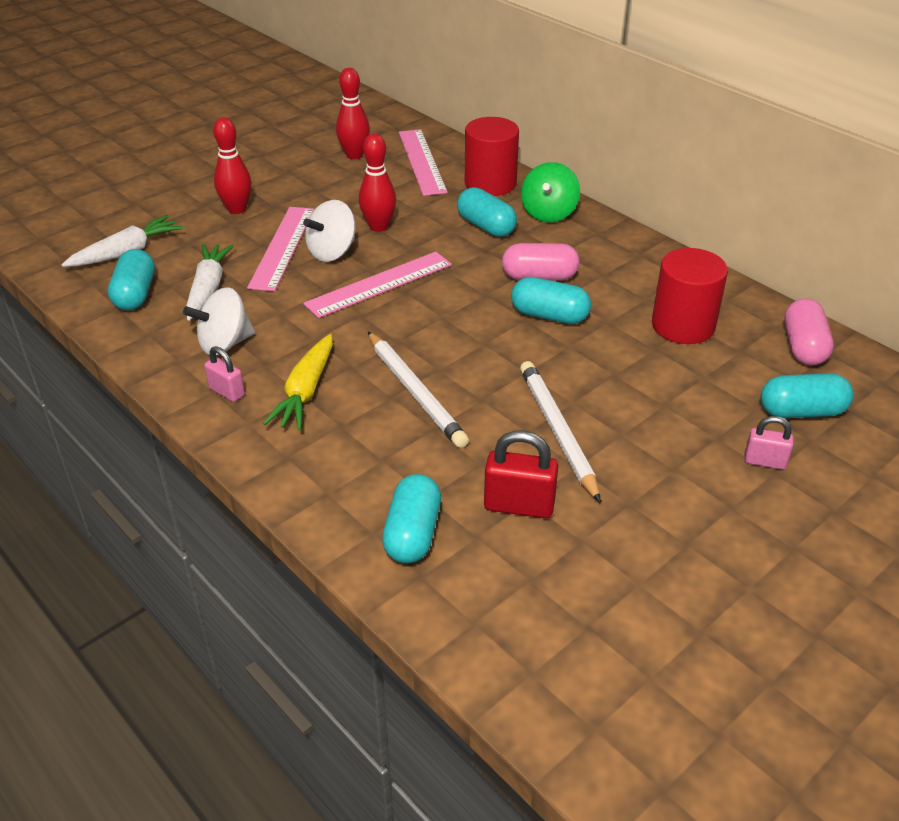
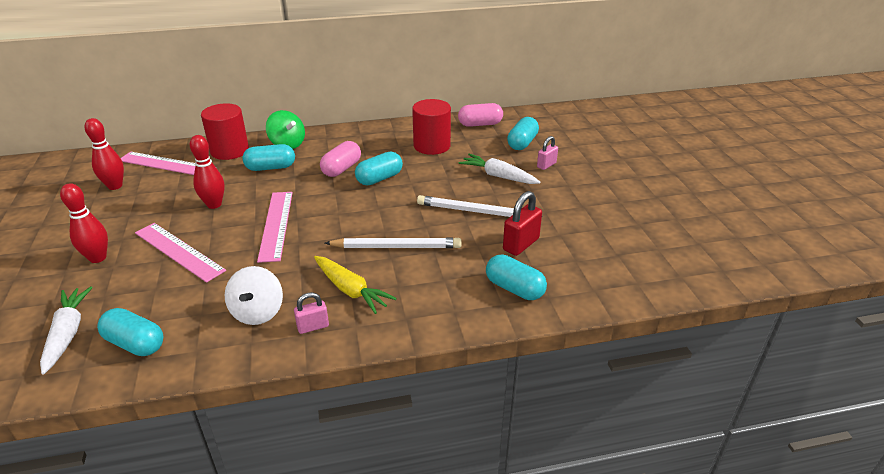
camera: 60 degrees left, 5 degrees down
(208, 289) = (181, 302): white carrot -> white carrot (498, 176)
(332, 252) = (215, 232): white spinning top -> none
(803, 347) = (480, 124): pink capsule -> pink capsule turned 45 degrees counterclockwise

